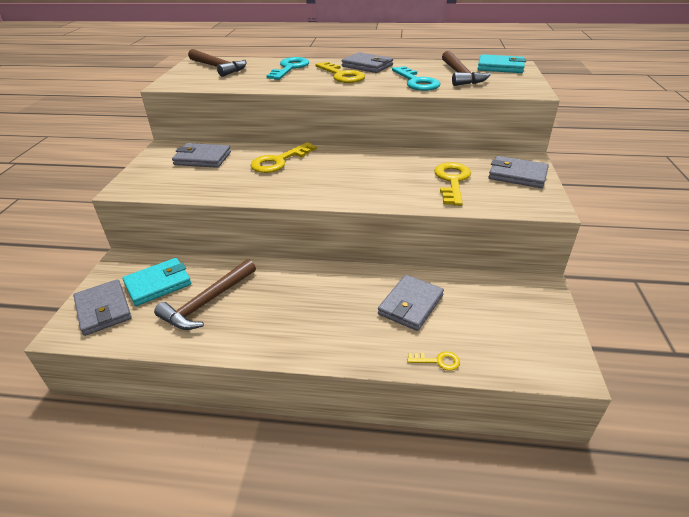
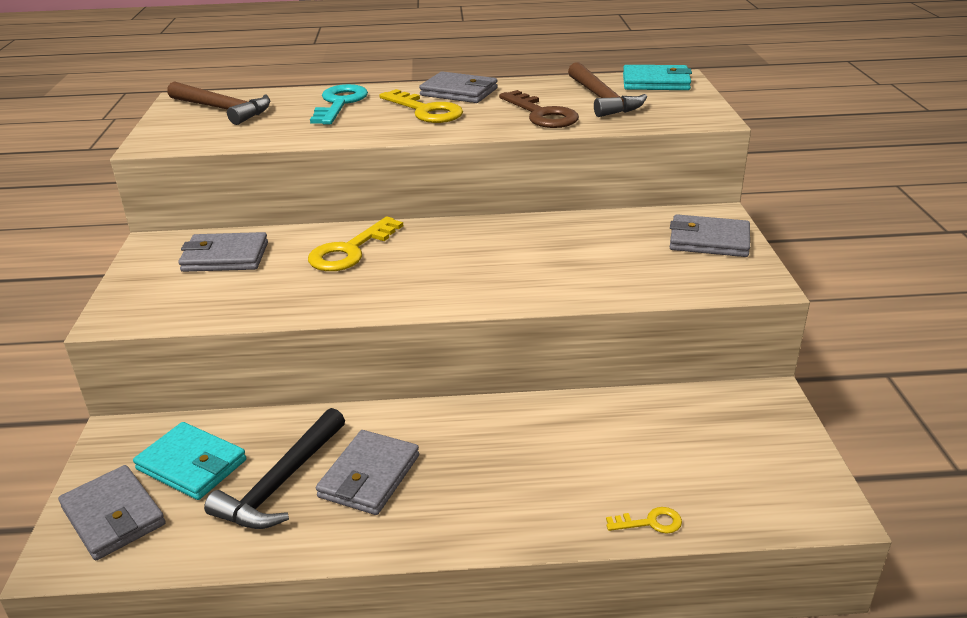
camera: 10 degrees left, 5 degrees down
(158, 284) = (192, 465): turquoise wallet -> turquoise wallet turned 75 degrees clockwise
(207, 302) = (281, 482): brown hammer -> black hammer
(410, 305) = (592, 447): grey wallet -> grey wallet (369, 476)
(416, 82) = (542, 114): turquoise key -> brown key
(452, 181) = (619, 258): yellow key -> none

